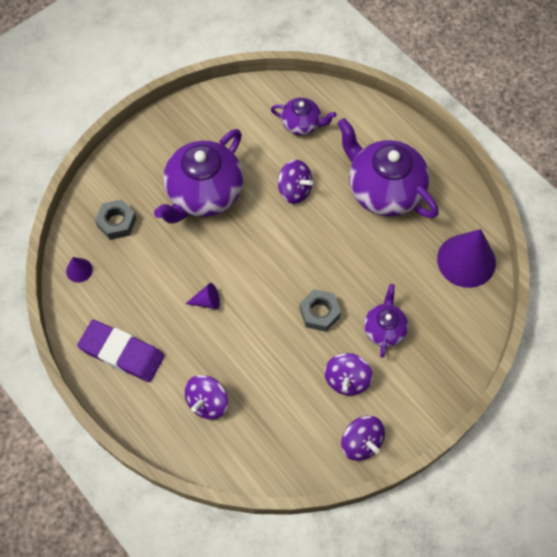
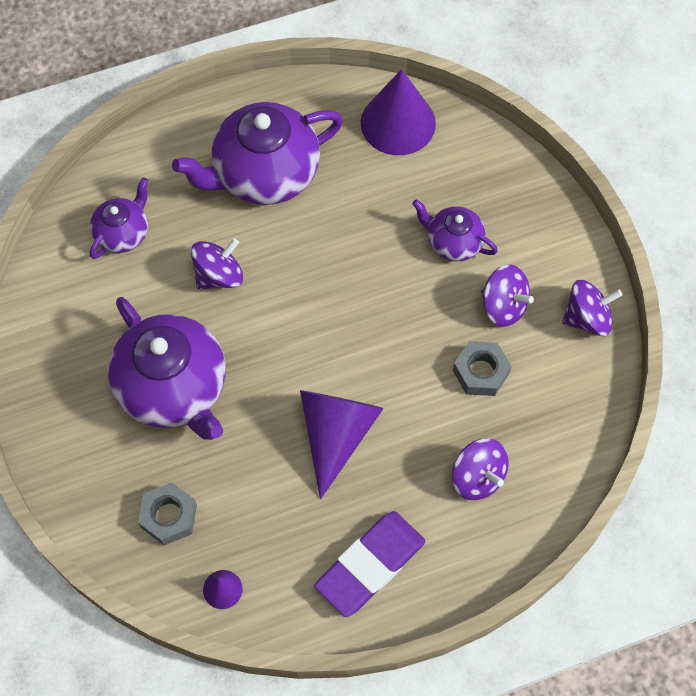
camera: 70 degrees left, 0 degrees up
(207, 301) = (336, 434): purple cone -> purple cone, size x2.23
(319, 313) = (404, 306): grey nut -> grey nut (481, 372)

